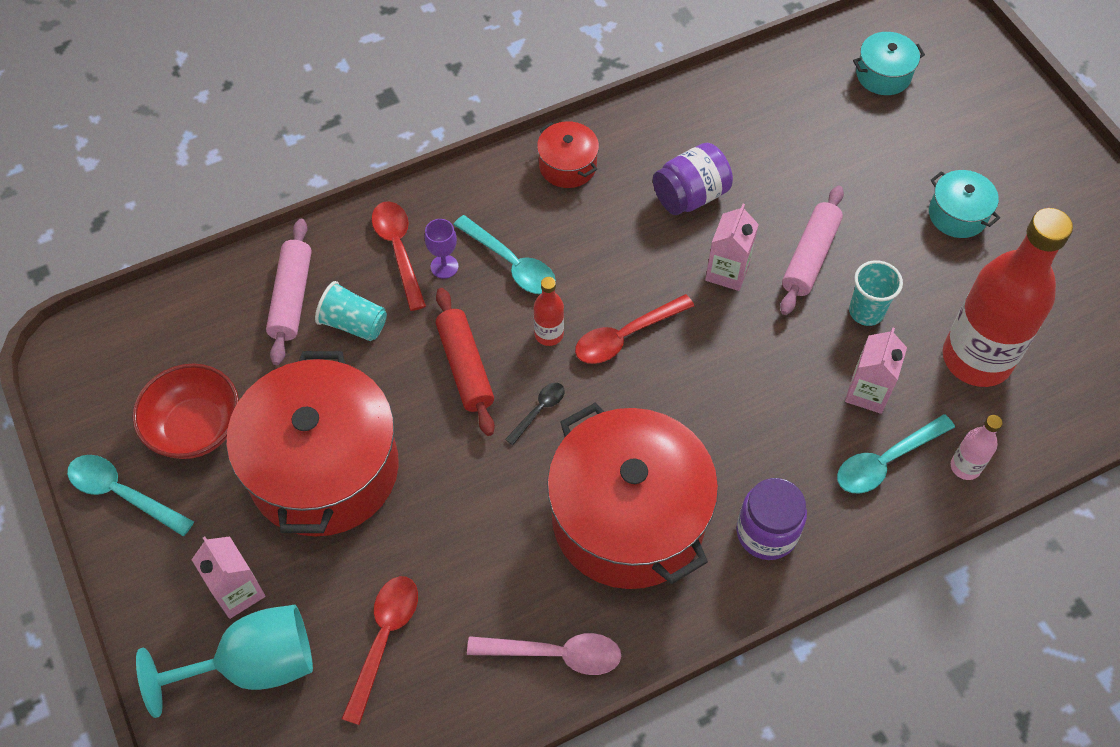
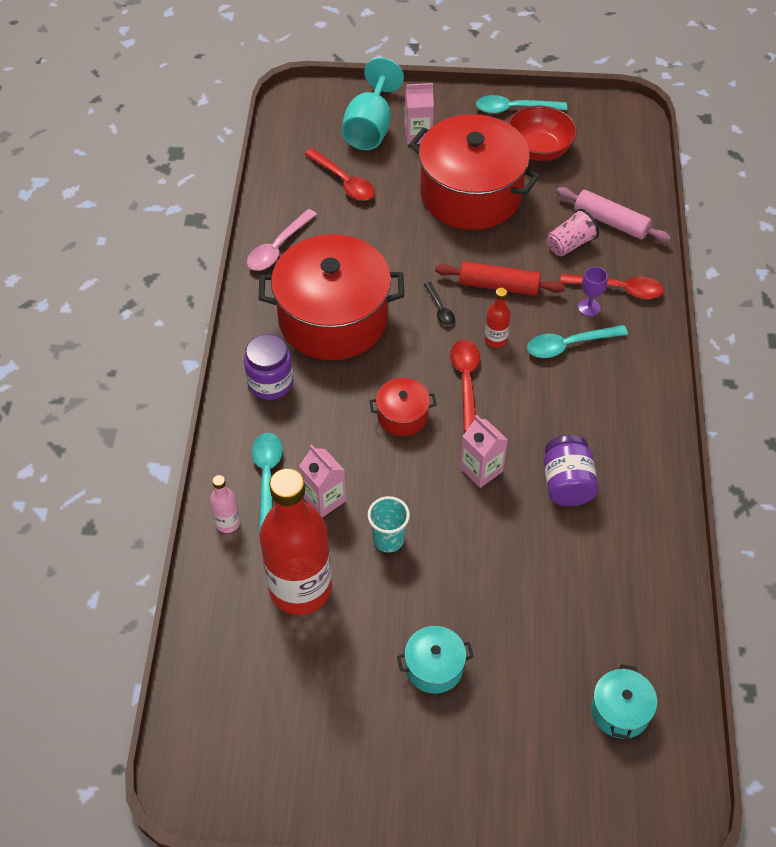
camera: 120 degrees right, 5 degrees down
(123, 494) = (514, 109): turquoise spoon -> turquoise spoon turned 150 degrees counterclockwise
(354, 324) = (570, 244): turquoise cup -> pink cup
(567, 166) = (642, 419): red pot -> red pot (402, 416)
(810, 257) = (460, 532): pink rolling pin -> none

